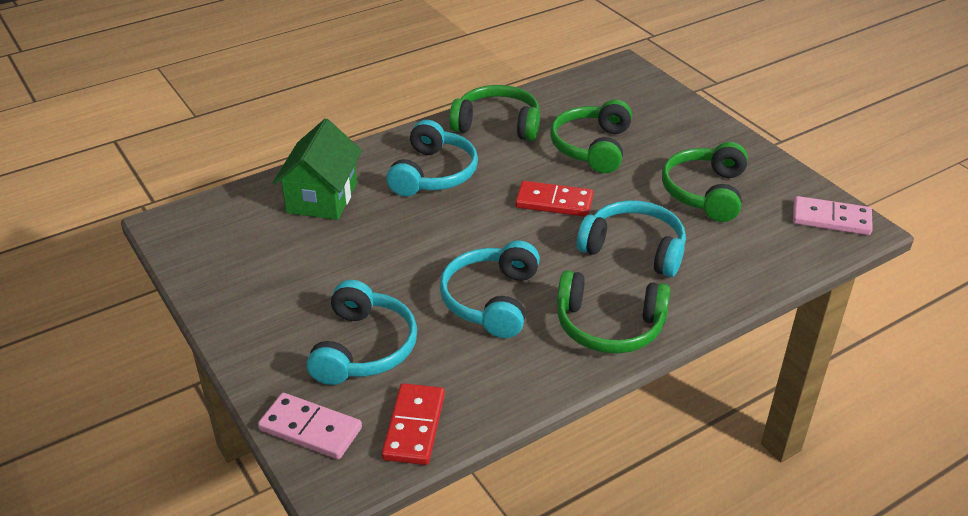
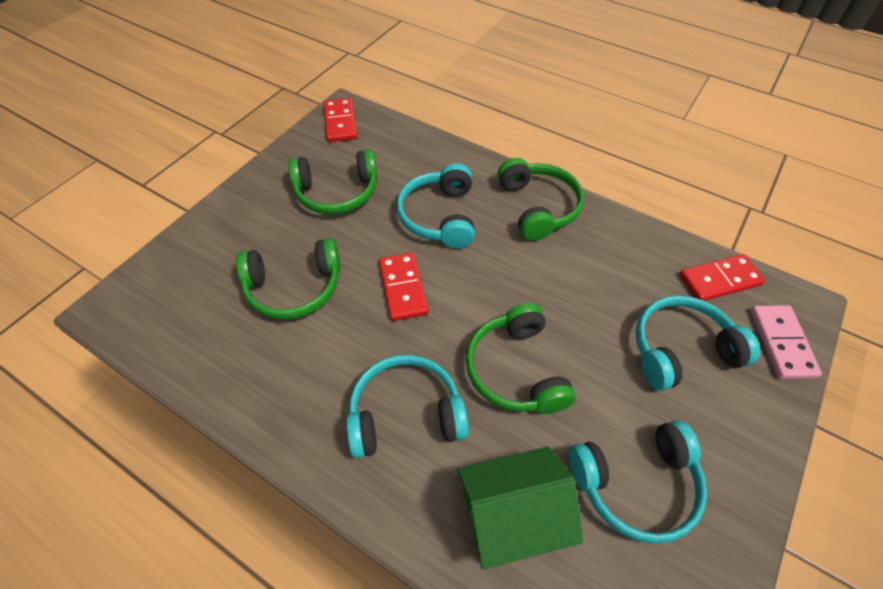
camera: 115 degrees left, 15 degrees up
(491, 300) = (562, 285): turquoise headphones -> turquoise headphones (636, 484)
(497, 124) = (277, 390): green headphones -> green headphones (515, 370)
(831, 219) = (340, 122): pink domino -> red domino

